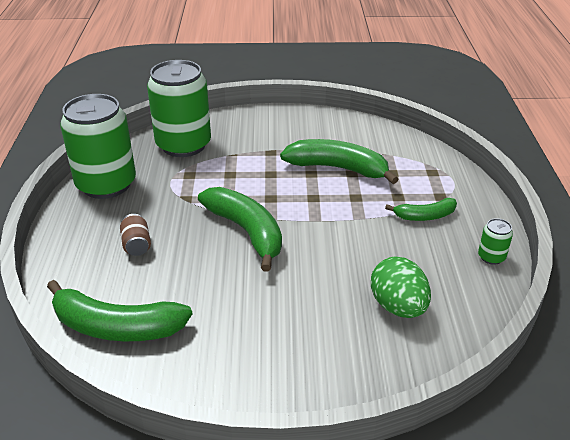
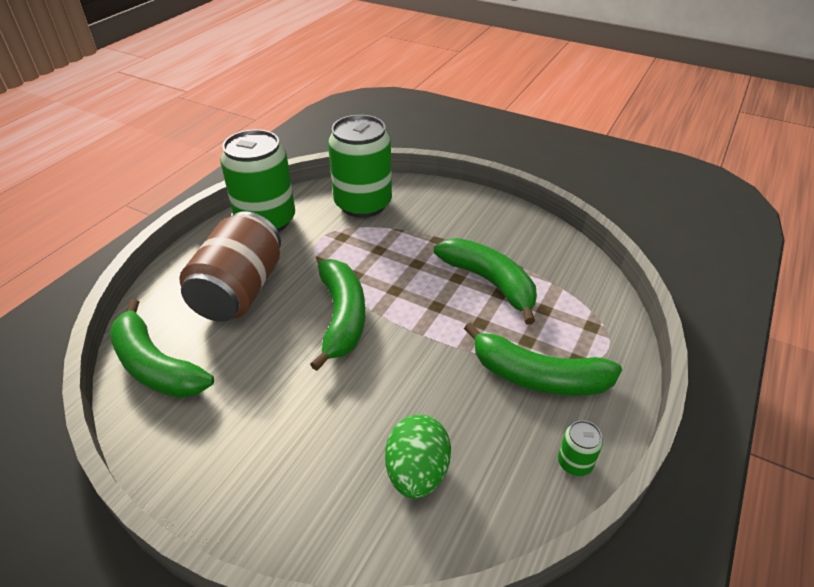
camera: 30 degrees right, 5 degrees up
(136, 245) = (239, 291): brown can -> brown can, size x2.49
(425, 216) = (538, 377): green banana -> green banana, size x1.78

